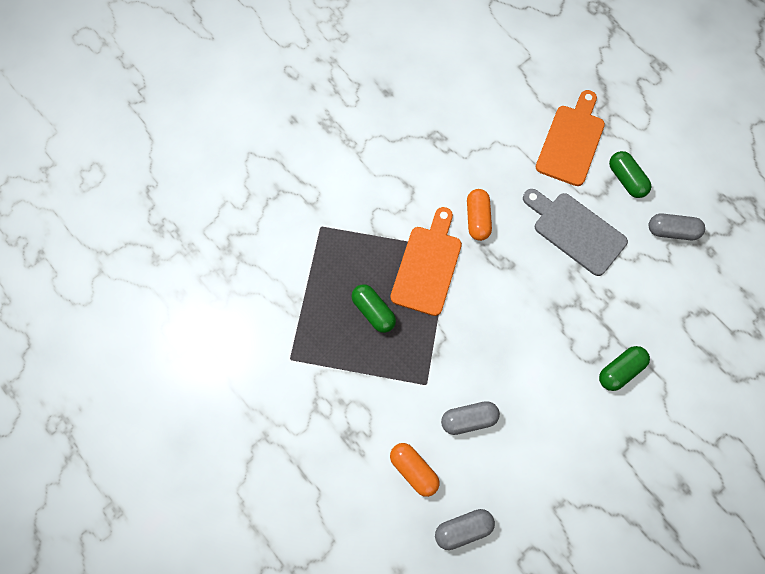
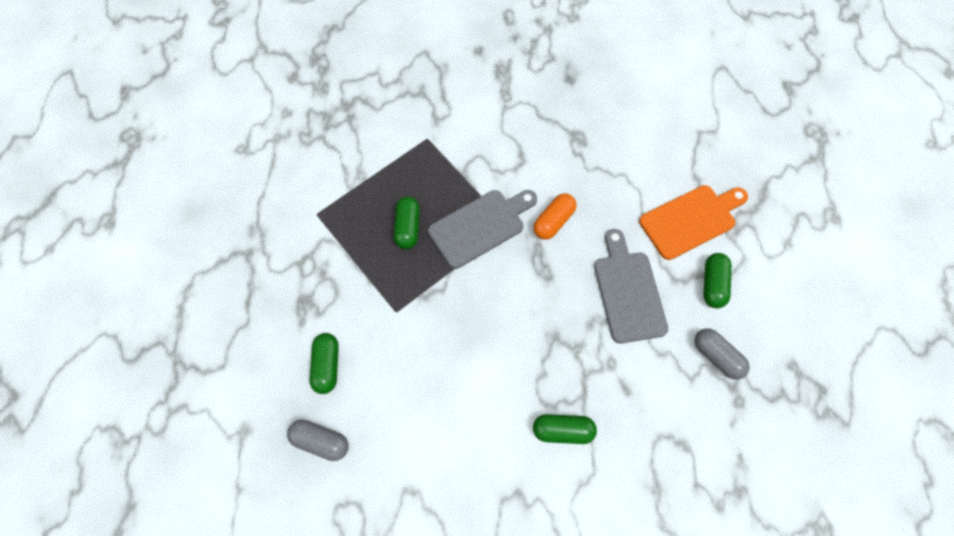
camera: 40 degrees right, 5 degrees down
(414, 469) = (327, 366): orange capsule -> green capsule
(428, 266) = (480, 226): orange cutting board -> grey cutting board
(468, 419) = (403, 364): grey capsule -> none

